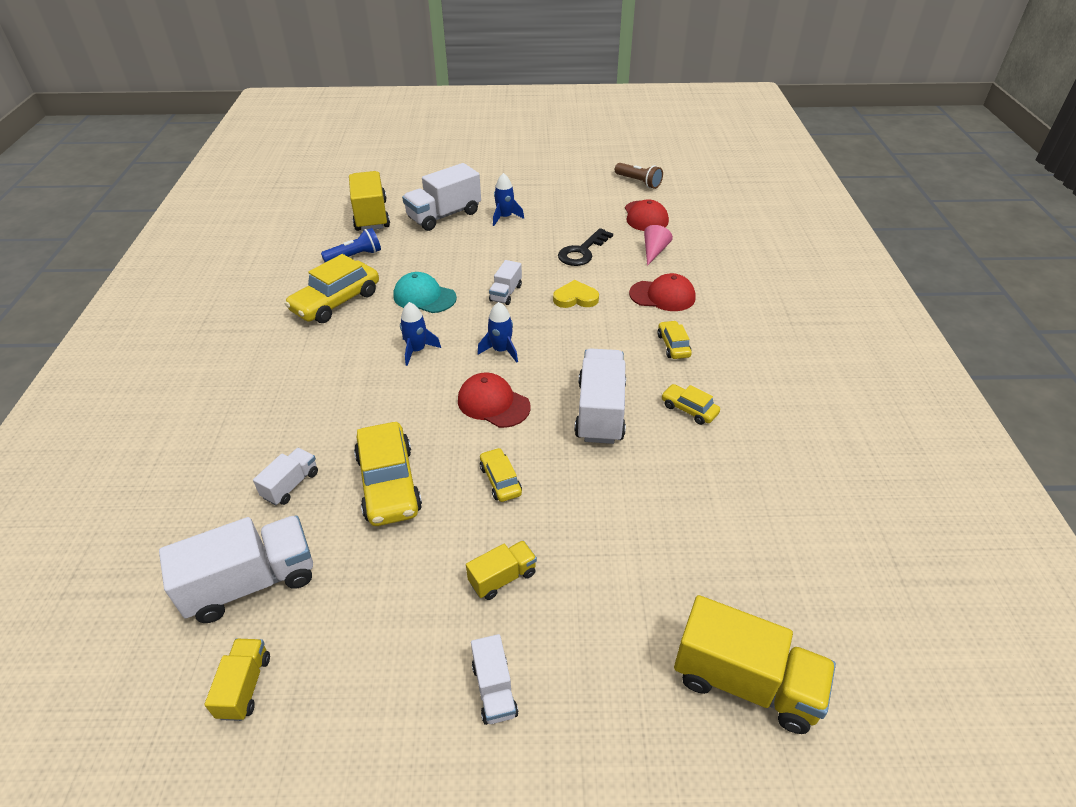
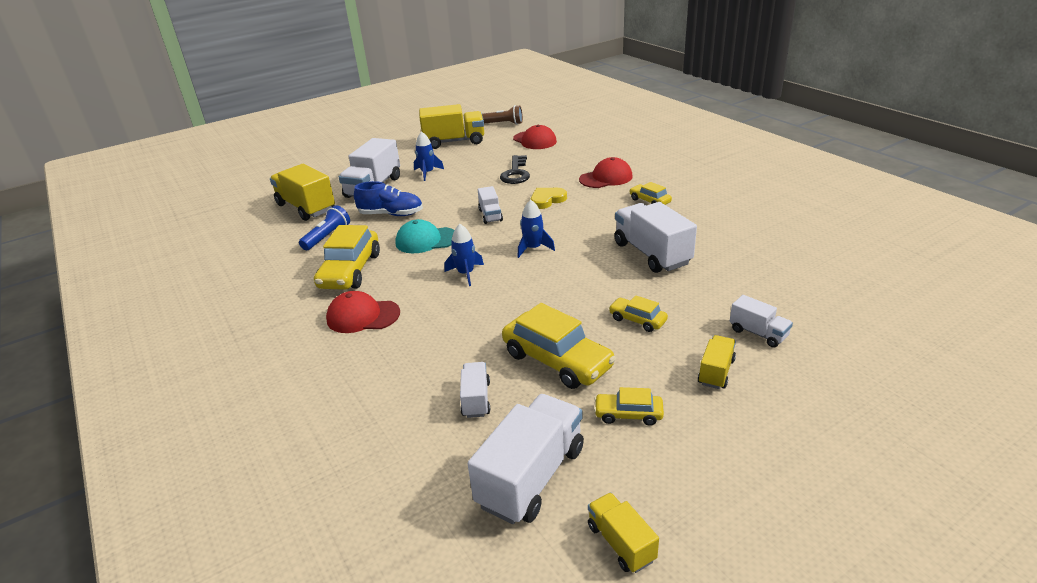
camera: 30 degrees left, 10 degrees down
(427, 254) = (391, 214): none -> blue shoe
(493, 403) = (570, 280): red cap -> red cap (363, 316)
(494, 689) = (798, 434): white truck -> white truck (758, 333)
(654, 251) = (567, 157): pink cone -> none
(689, 409) = (706, 229): yellow car -> yellow car (628, 414)
(745, 682) = (926, 346): yellow truck -> yellow truck (454, 142)

